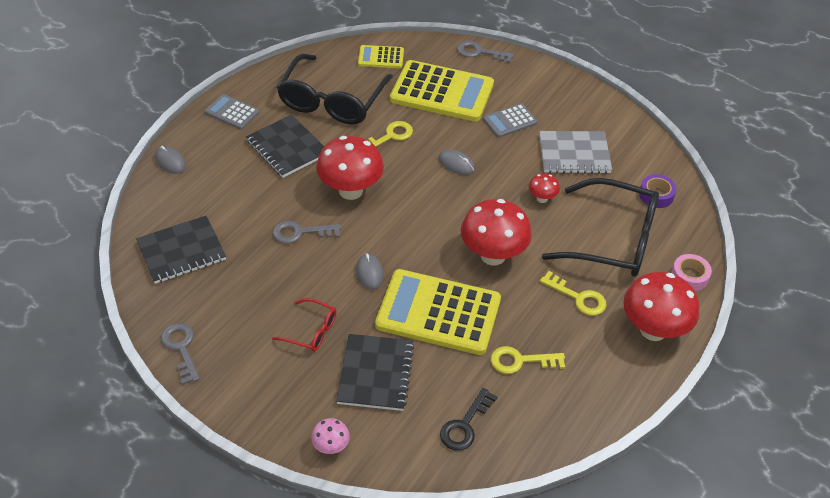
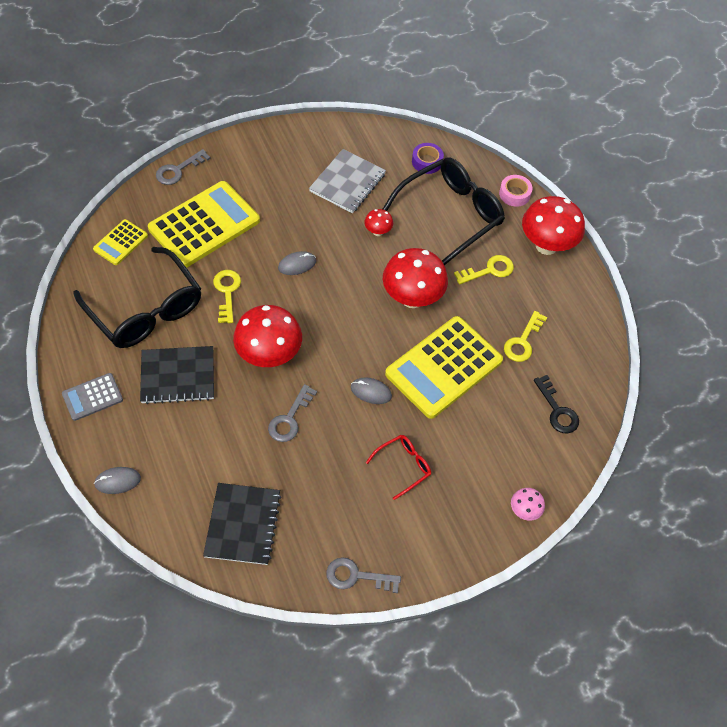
camera: 60 degrees left, 10 degrees up
(375, 374) = (475, 443): black notebook -> none
(509, 121) = (278, 200): grey calculator -> none

